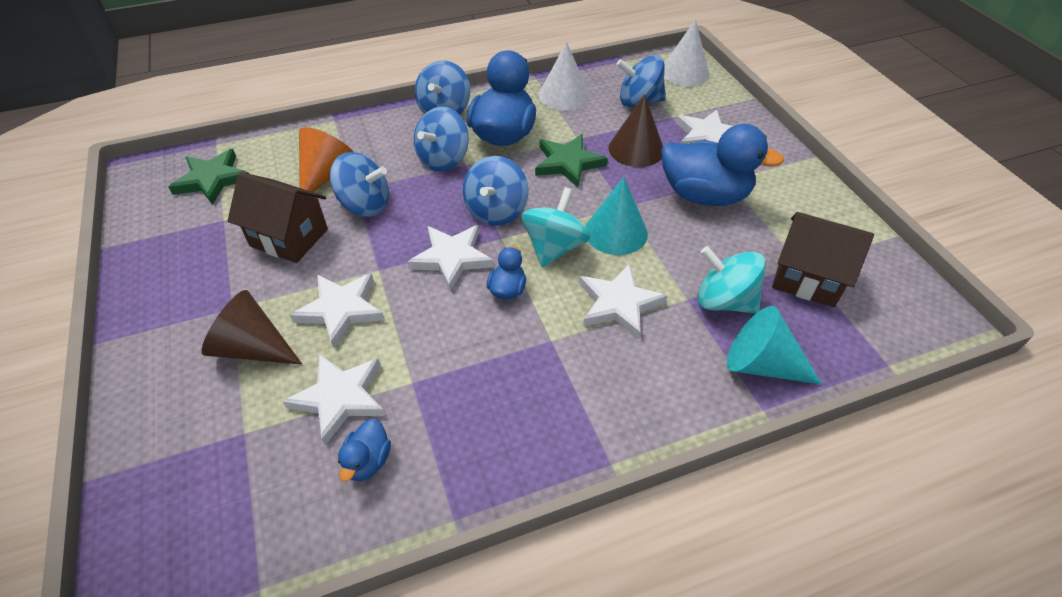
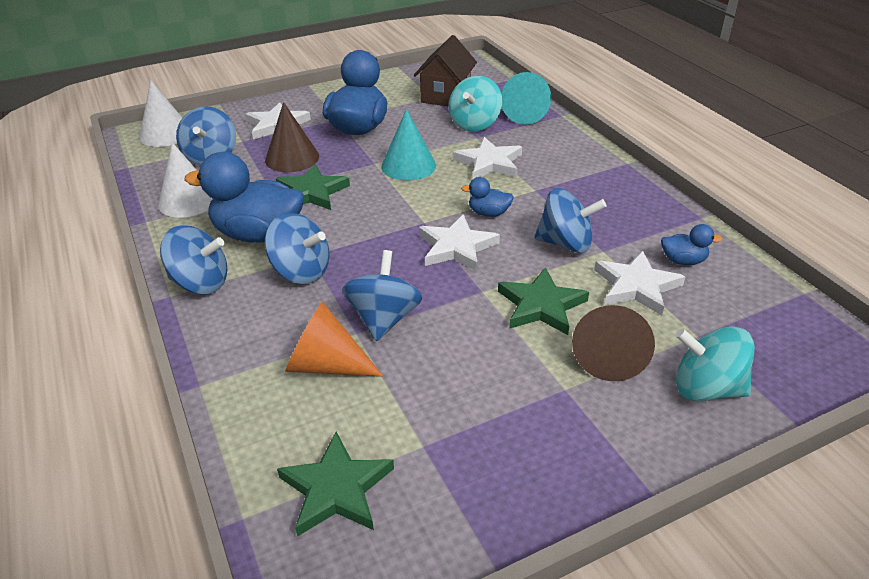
camera: 95 degrees left, 10 degrees down
(289, 237) = (447, 370): brown house -> none
(341, 310) = (541, 305): white star -> green star
(496, 211) = (387, 228): blue spinning top -> blue spinning top (565, 243)
(554, 247) = (432, 193): turquoise spinning top -> turquoise spinning top (706, 388)

